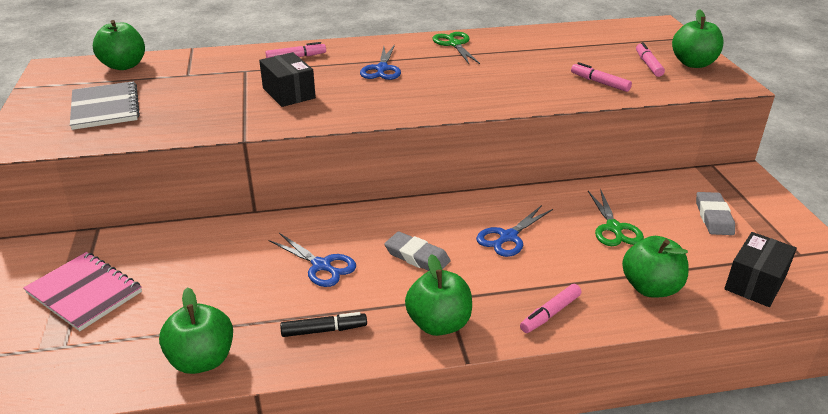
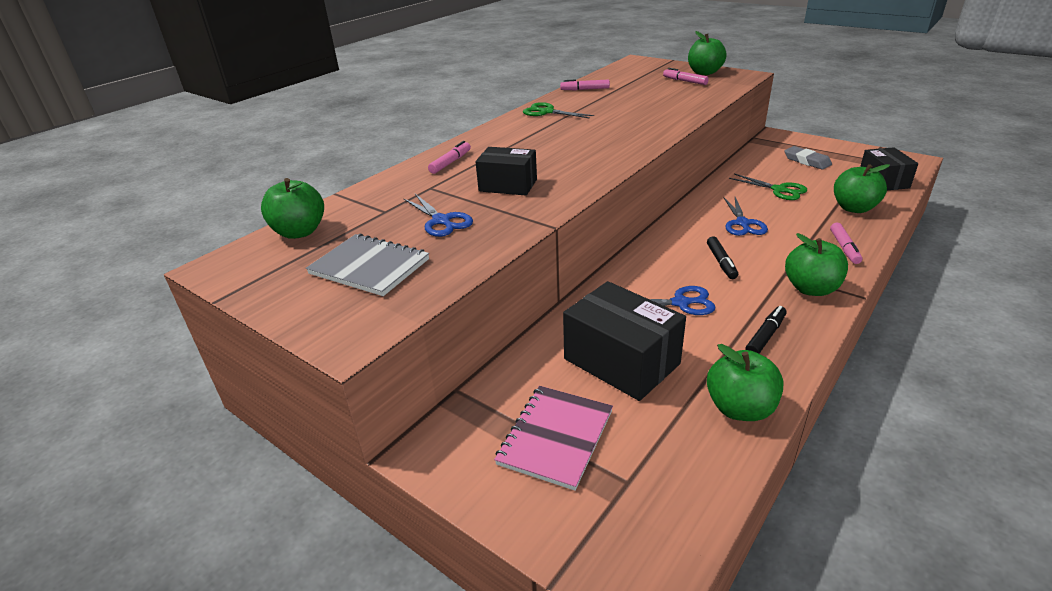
camera: 40 degrees left, 0 degrees up
(84, 292) = (555, 437): pink notebook -> pink notebook turned 60 degrees counterclockwise
(204, 276) = (621, 361): none -> black box
(382, 69) = (536, 144): blue scissors -> blue scissors (441, 221)
(417, 256) = (721, 262): grey eraser -> black marker
(599, 82) = (684, 99): pink marker -> pink marker (585, 89)

